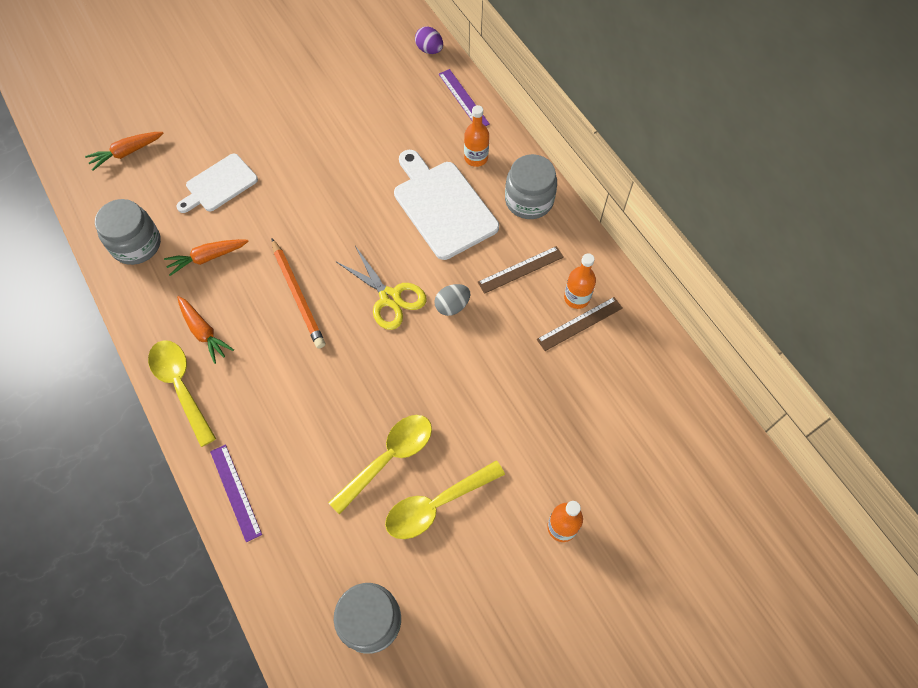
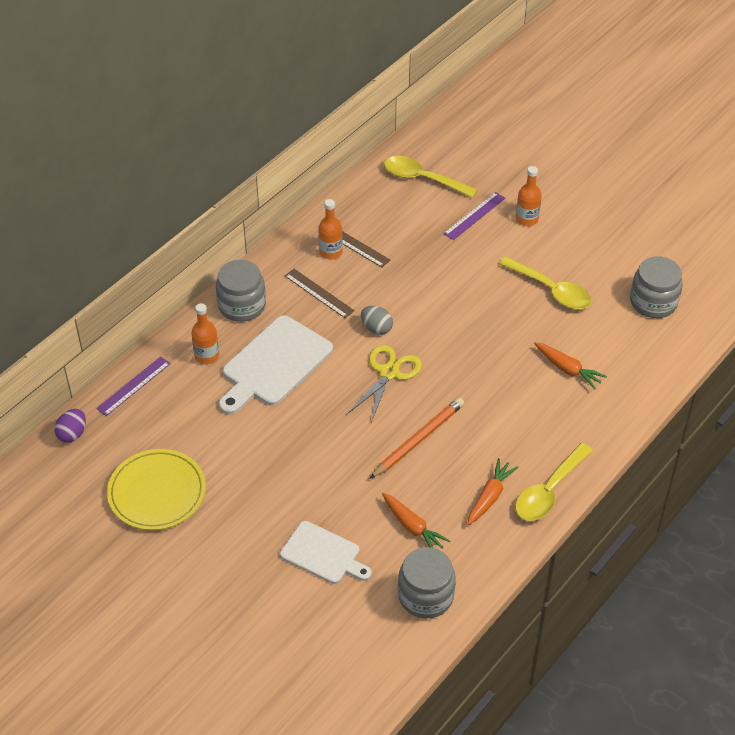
camera: 110 degrees left, 15 degrees down
(126, 153) = (317, 662): orange carrot -> orange carrot (568, 369)
(236, 492) = (613, 415): purple ruler -> purple ruler (474, 216)
(342, 90) = (157, 492): none -> yellow plate
(389, 458) = (531, 328): yellow spoon -> yellow spoon (422, 179)

